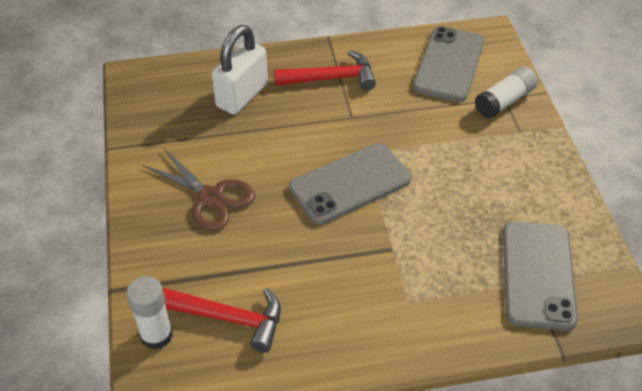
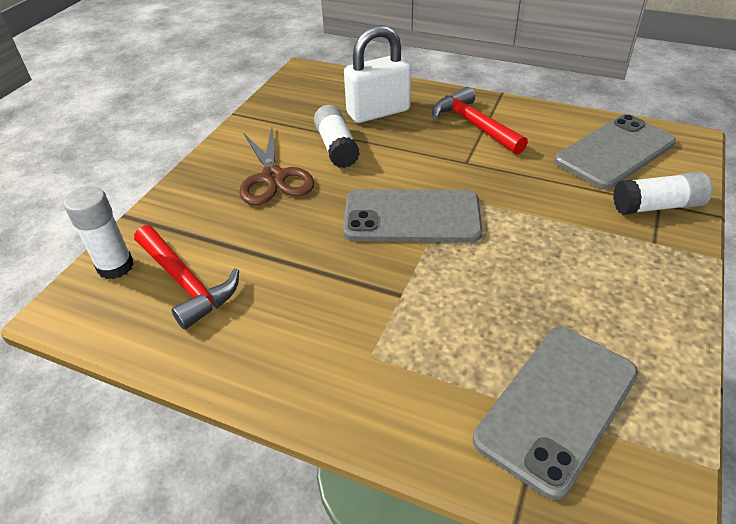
camera: 35 degrees right, 5 degrees down
(238, 146) = (336, 147): none -> white glue stick
(331, 78) = (474, 125): red hammer -> red hammer turned 150 degrees counterclockwise

